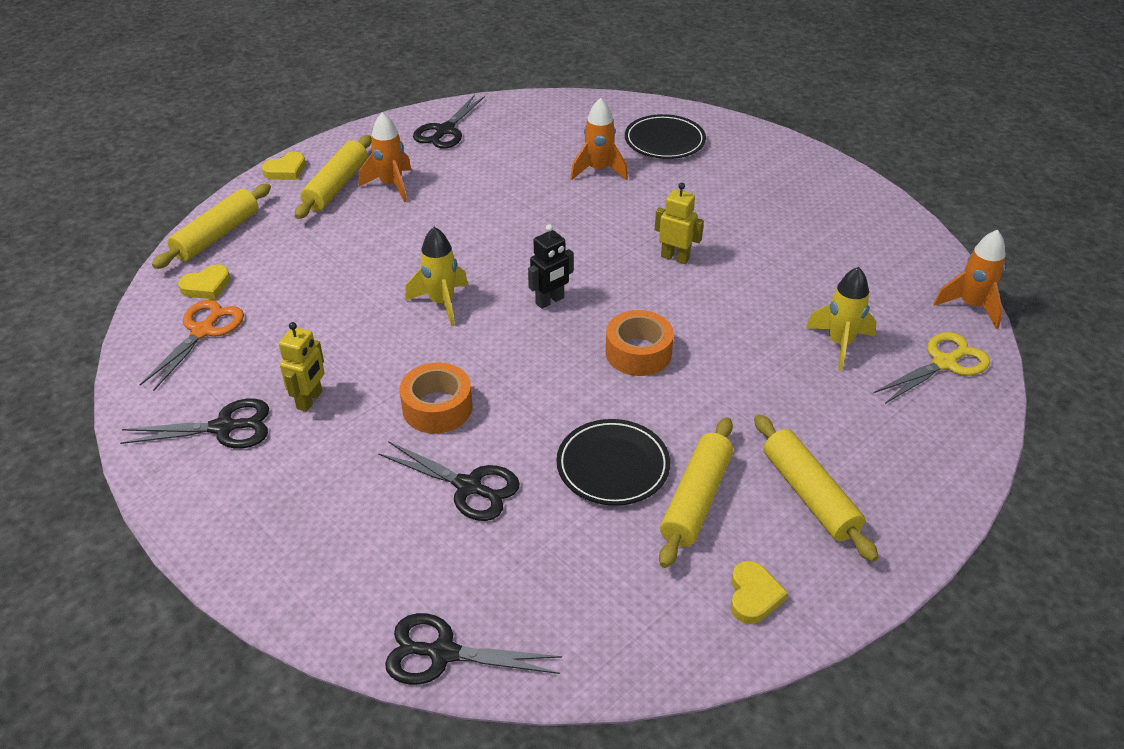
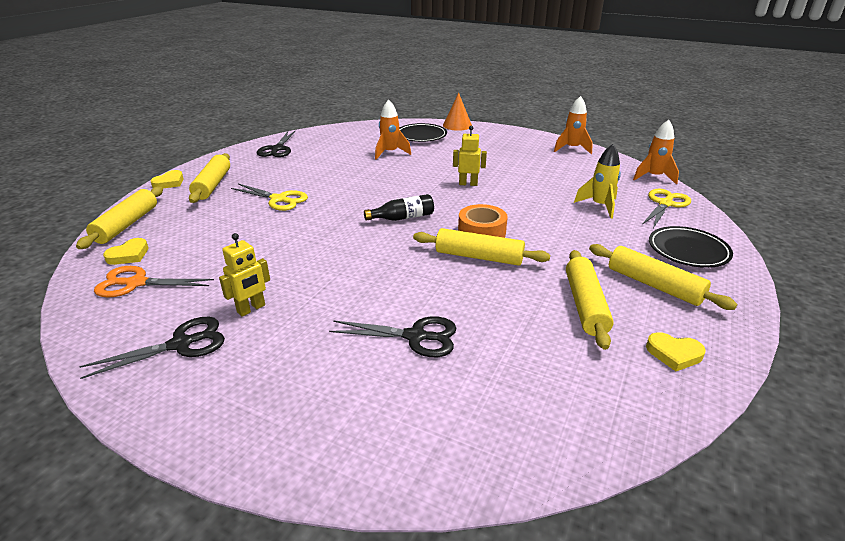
camera: 20 degrees left, 10 degrees down
(203, 331) = (136, 283): orange scissors -> orange scissors turned 90 degrees counterclockwise
(310, 400) = (251, 309): yellow robot -> yellow robot turned 45 degrees clockwise
(391, 185) = (254, 179): orange rocket -> orange rocket (572, 149)
(408, 231) = (279, 199): none -> yellow scissors
(437, 408) = (359, 292): orange tape -> none
(441, 303) = (326, 232): yellow rocket -> none
(443, 653) = (473, 468): black scissors -> none
(550, 301) = (403, 218): black robot -> black bottle
(610, 391) = (479, 257): none -> yellow rolling pin
(613, 466) = (513, 299): black plate -> black plate (688, 250)
(734, 127) = (457, 125): none -> orange cone
(753, 596) = (674, 354): yellow heart -> yellow heart turned 120 degrees clockwise

